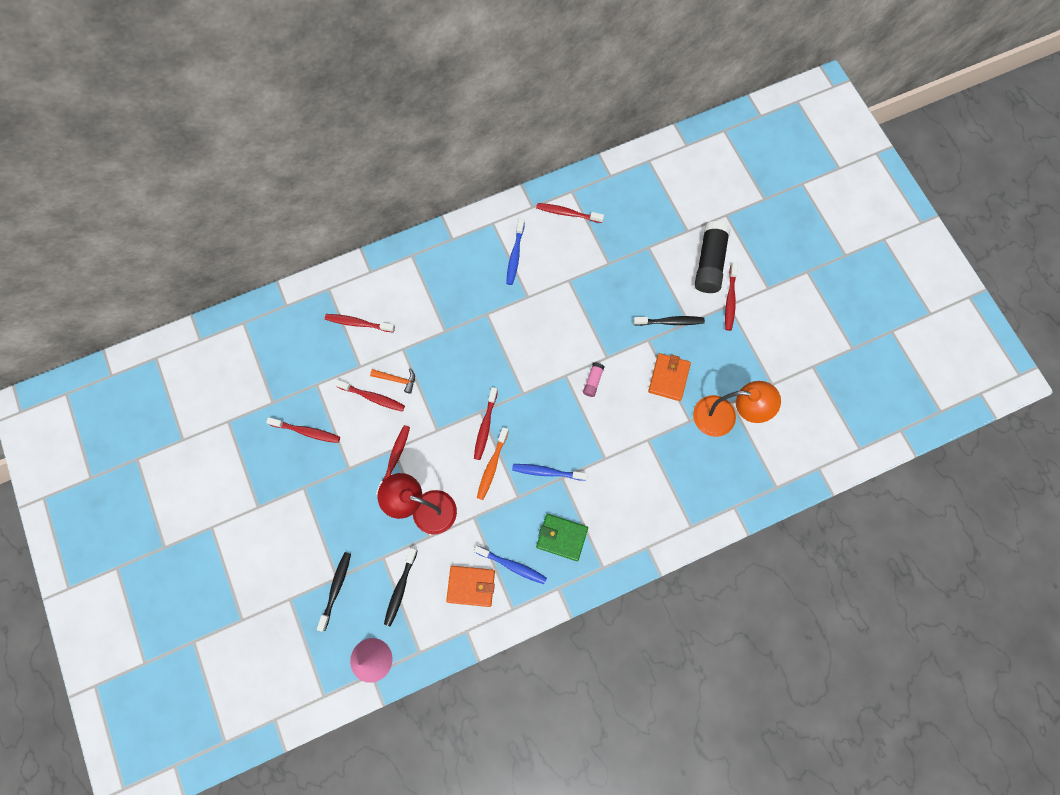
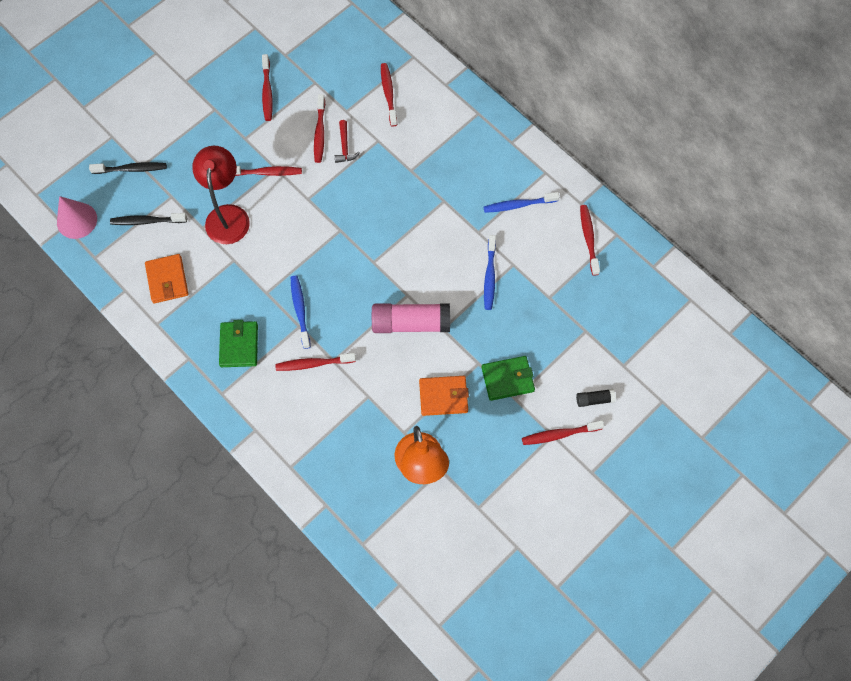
camera: 70 degrees right, 5 degrees down
(397, 379) = (345, 147): orange hammer -> red hammer
(485, 426) = (326, 239): red toothbrush -> red toothbrush (313, 363)
(492, 466) = (289, 259): orange toothbrush -> none
(512, 565) = (197, 309): blue toothbrush -> blue toothbrush (489, 276)
(593, 381) = (411, 323): pink glue stick -> pink glue stick, size x2.15
(670, 322) = (507, 379): black toothbrush -> green wallet
(709, 263) = (594, 399): black glue stick -> black glue stick, size x0.47

